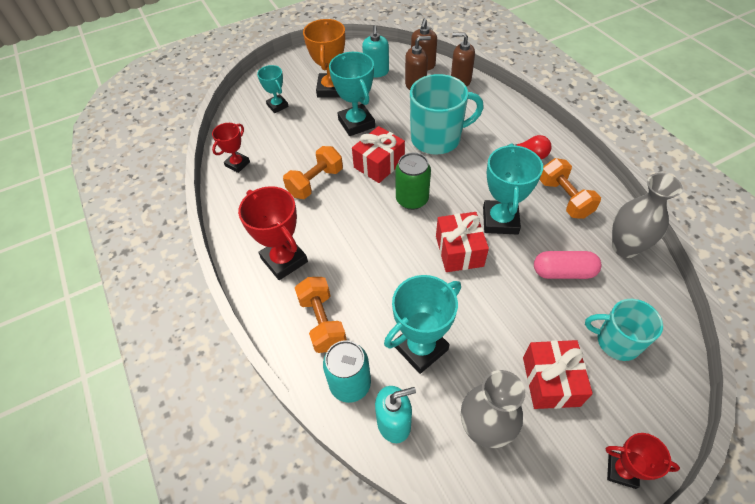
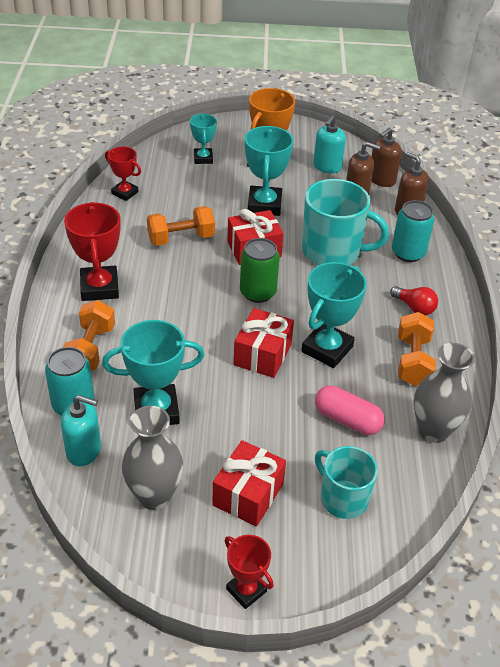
camera: 25 degrees right, 10 degrees down
(237, 164) = (125, 193): red trophy -> red trophy turned 60 degrees clockwise
(488, 114) = (408, 253): none -> turquoise can

